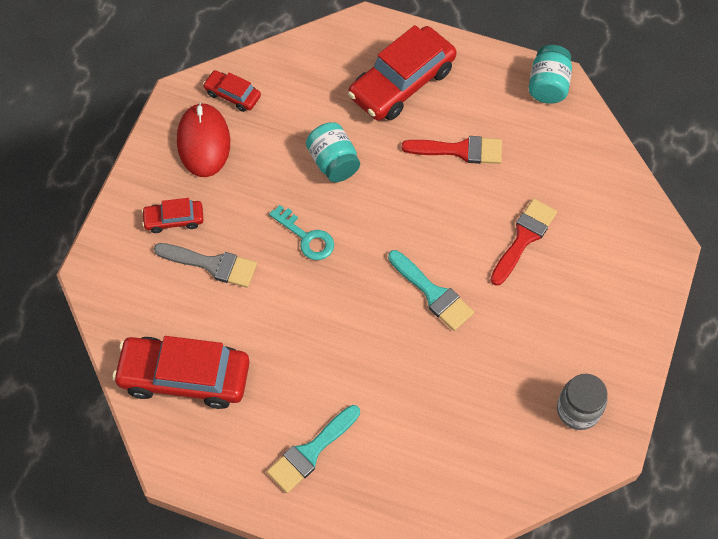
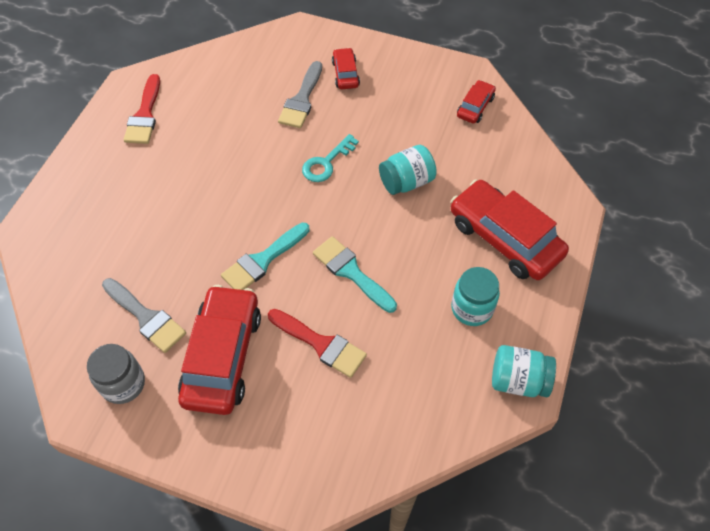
camera: 90 degrees right, 5 degrees down
(185, 376) = (202, 87): red car -> red car (223, 356)
(204, 142) = (423, 89): red mouse -> none
(311, 452) = (123, 168): turquoise brush -> turquoise brush (351, 272)
(459, 150) = (426, 288): red brush -> red brush (145, 115)
(479, 115) = (472, 308): none -> turquoise jar
(504, 398) = (146, 317): none -> grey brush

